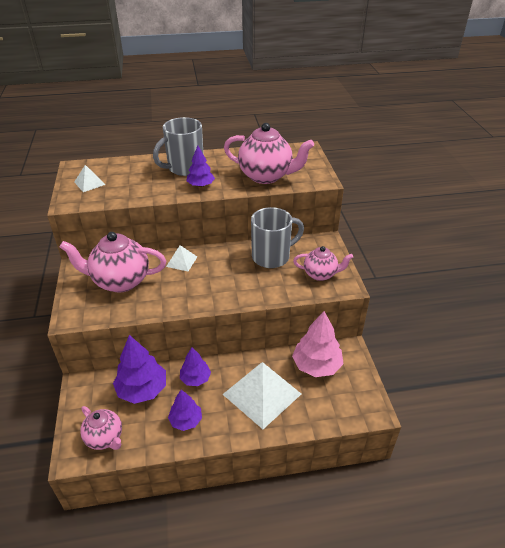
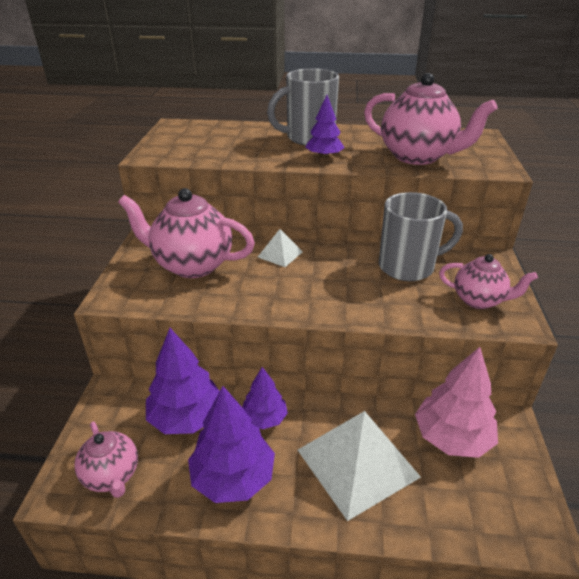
camera: 15 degrees right, 5 degrees down
(89, 183) = (184, 140): white pyramid -> none
(186, 420) = (233, 477): purple tree -> purple tree, size x1.64

